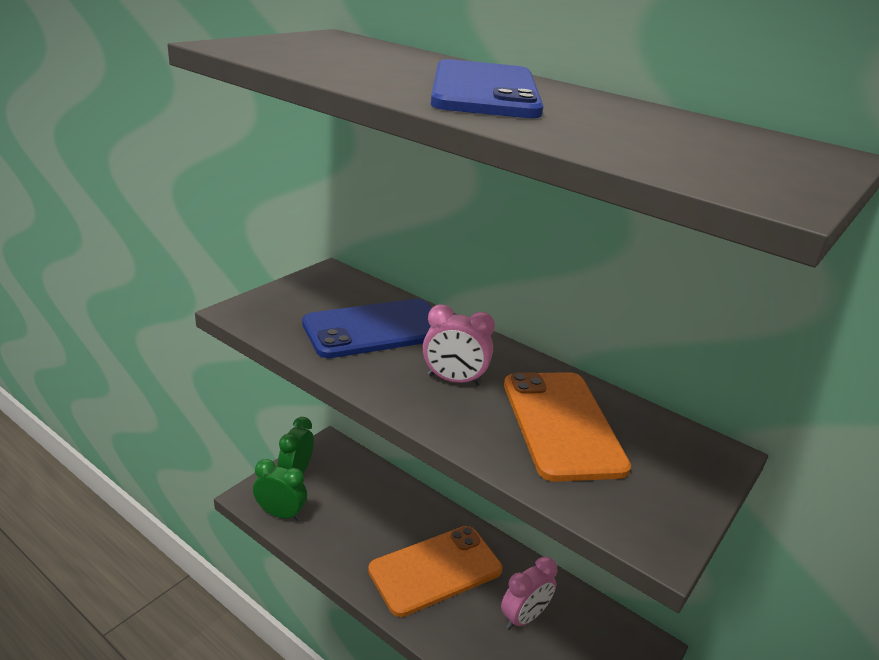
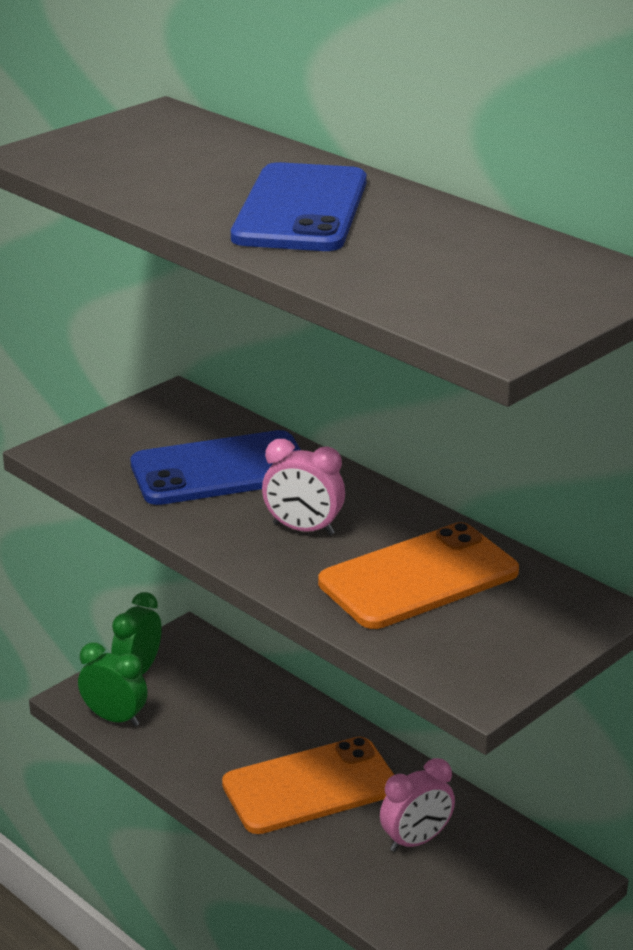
camera: 10 degrees right, 0 degrees up
(562, 424) = (418, 577): orange phone -> orange phone turned 60 degrees clockwise

